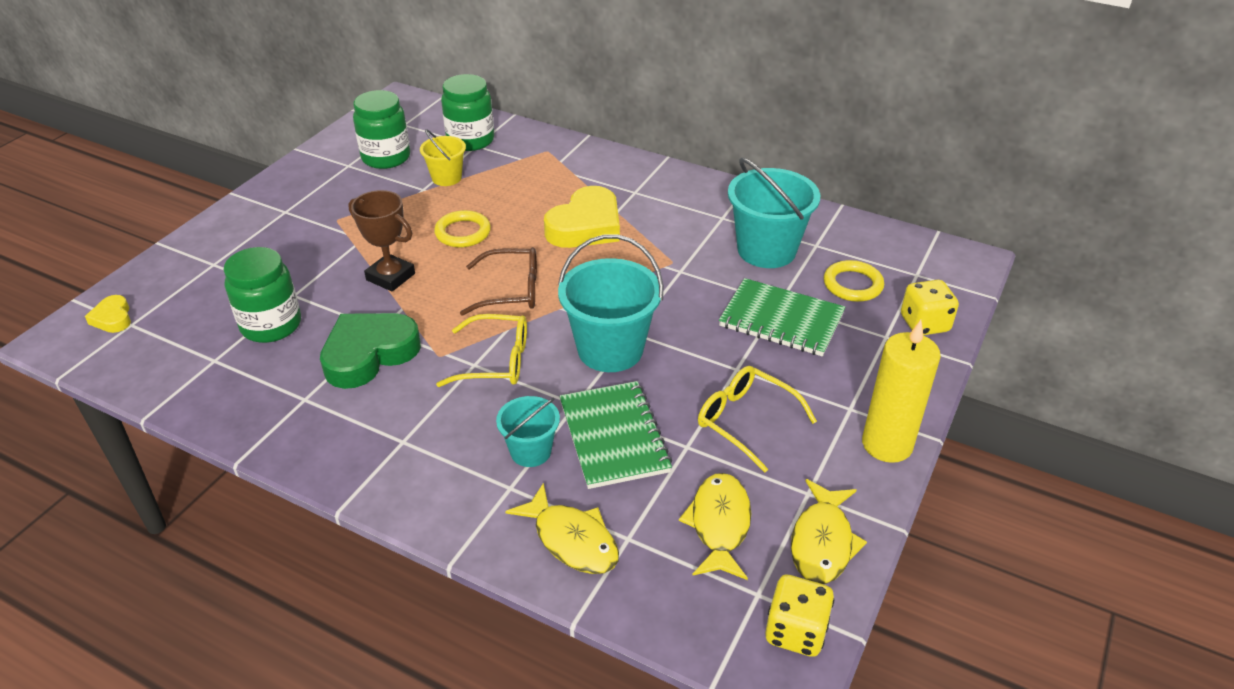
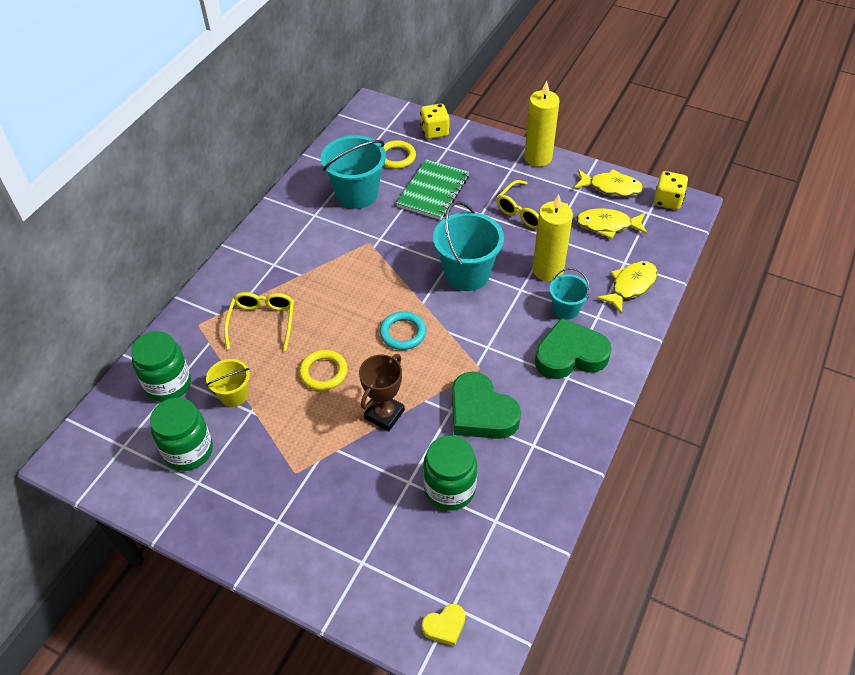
camera: 90 degrees left, 10 degrees up
(442, 448) = (570, 355): none -> green heart
(496, 361) = (483, 335): yellow glasses -> yellow glasses (262, 322)
(511, 290) = (403, 333): brown glasses -> turquoise ring
(586, 226) = (320, 292): yellow heart -> none
(614, 436) = (548, 270): green notebook -> yellow candle

